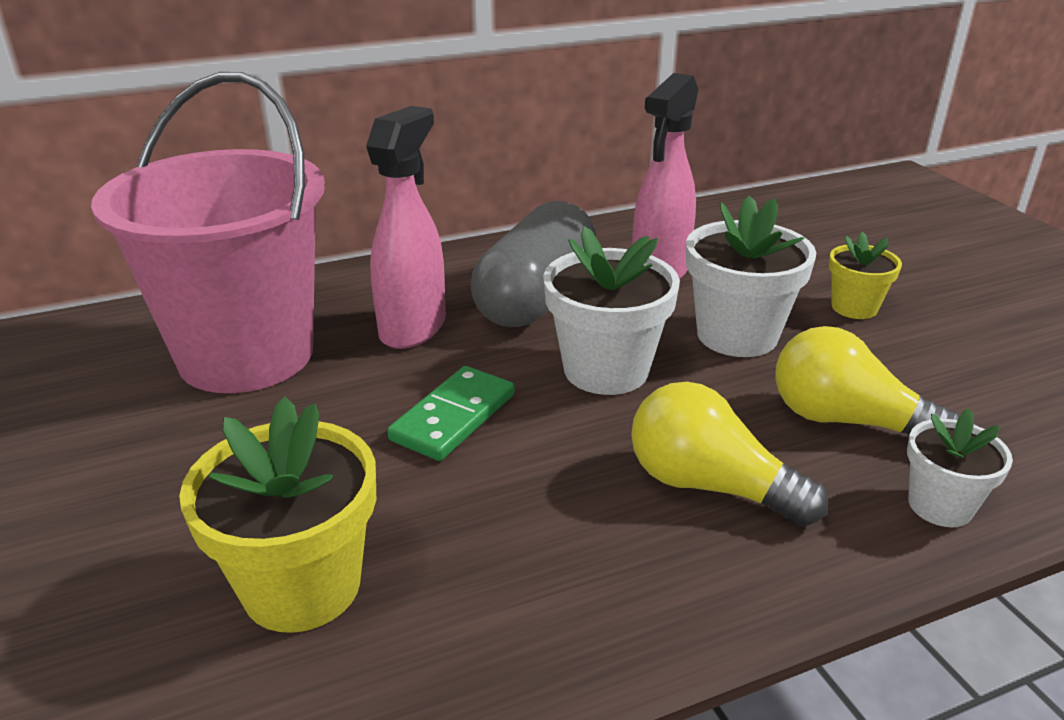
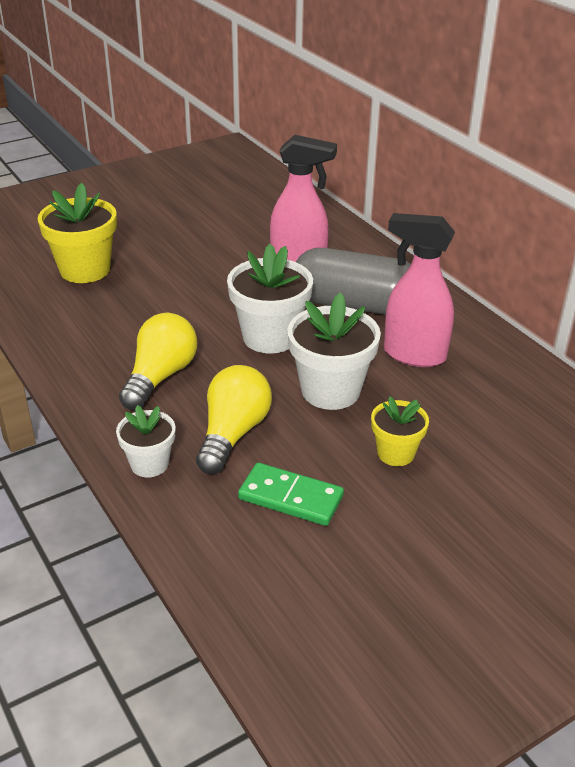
camera: 80 degrees right, 5 degrees up
(246, 355) = (255, 222): pink bucket -> none
(453, 417) = (210, 290): green domino -> green domino (291, 497)

